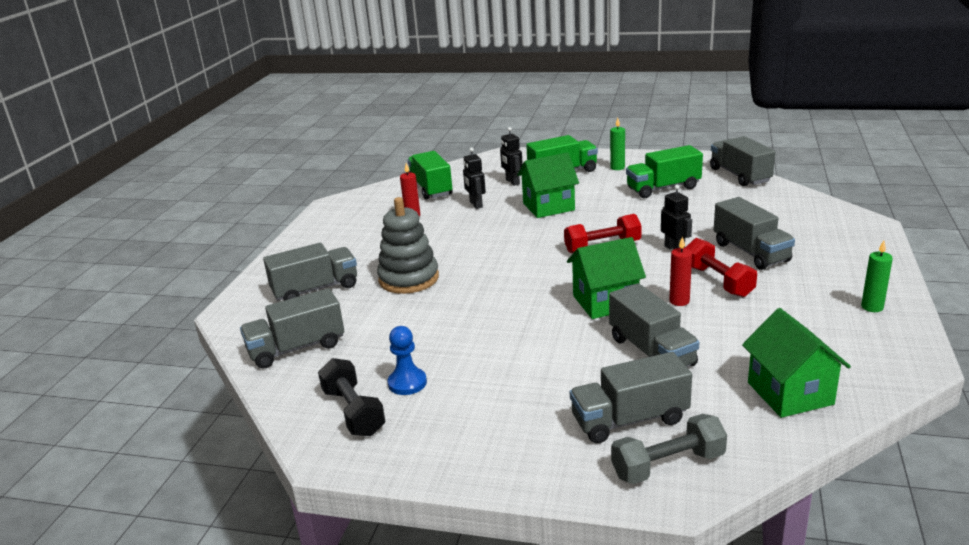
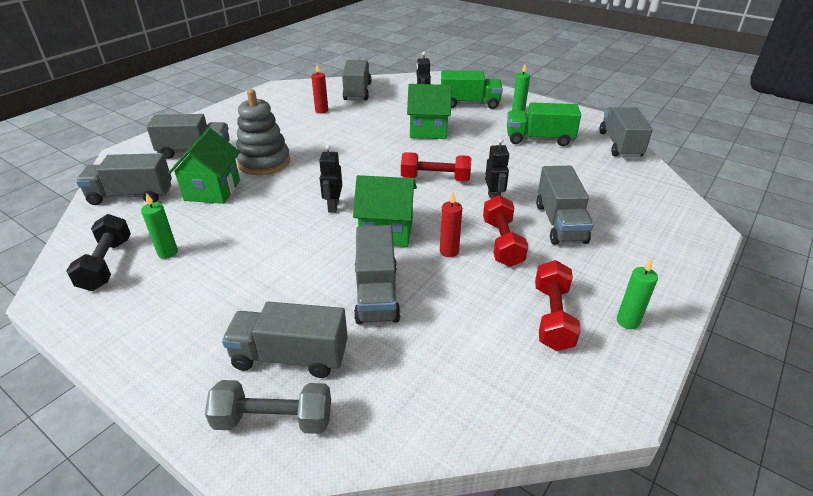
camera: 20 degrees right, 10 degrees up
(407, 383) = (168, 253): blue pawn -> green candle
(431, 188) = (357, 92): green truck -> grey truck
(476, 205) = (376, 114): black robot -> black robot (333, 206)
(790, 393) = (457, 388): green house -> green house (212, 190)
(813, 322) = (552, 317): none -> red dumbbell

